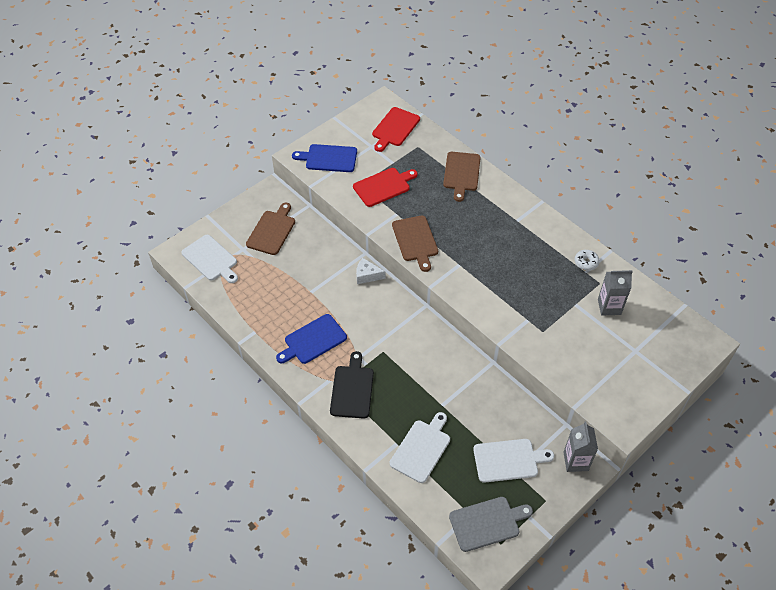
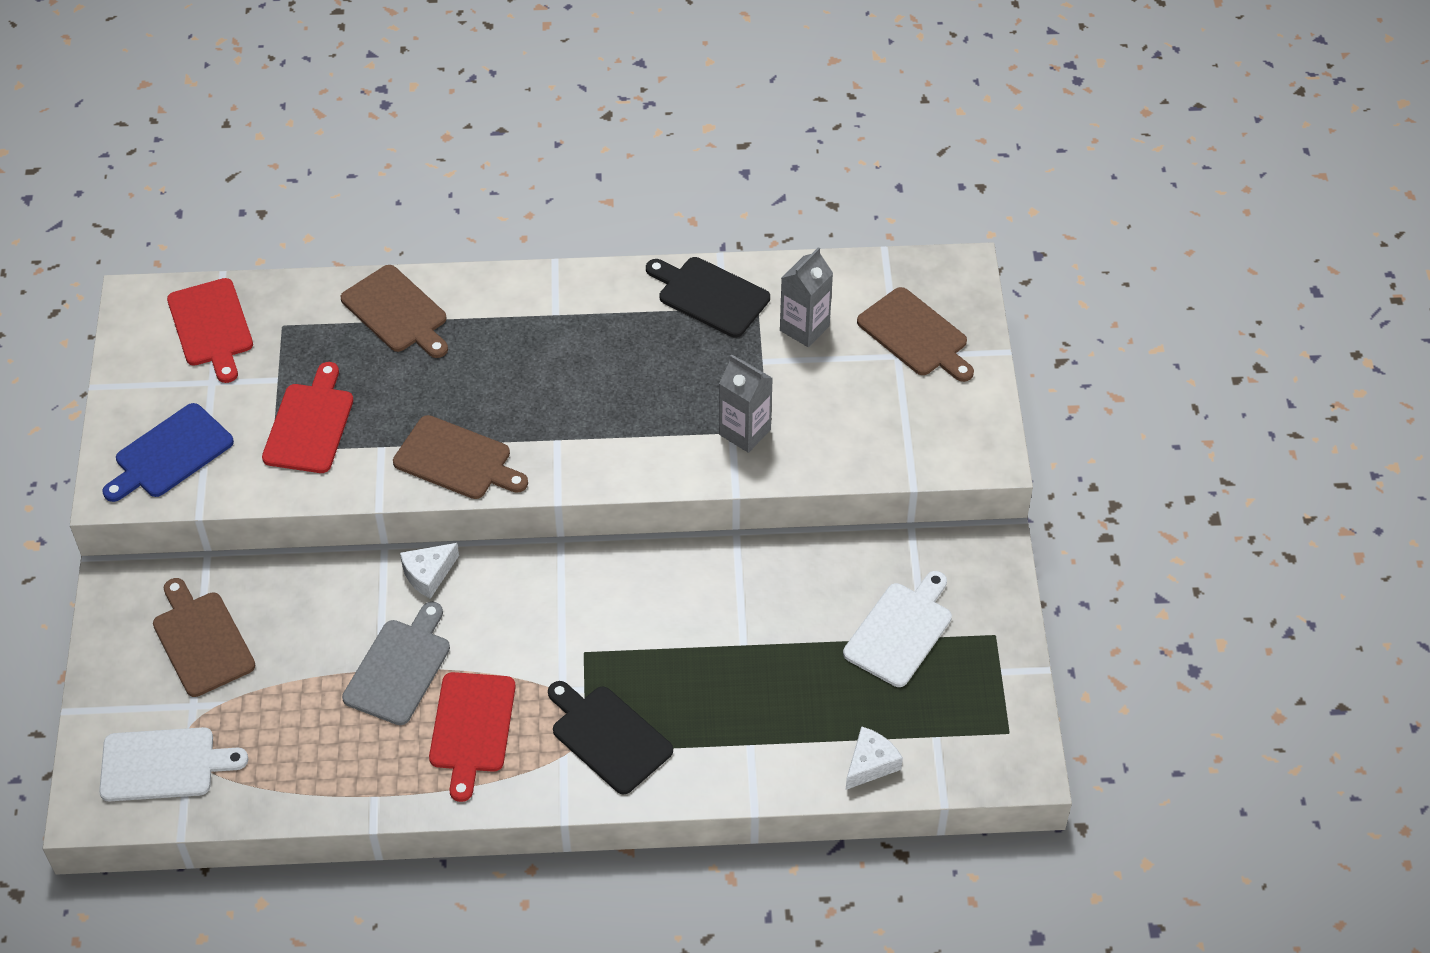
camera: 50 degrees left, 0 degrees up
(313, 340) = (471, 728): blue cutting board -> red cutting board
(421, 449) = (787, 720): white cutting board -> none
(431, 497) = (870, 764): none -> white cheese
(487, 523) = (966, 725): grey cutting board -> grey cutting board (399, 668)
(575, 461) = (972, 557): grey carton -> grey carton (745, 432)
(586, 262) = (710, 295): white donut -> black cutting board
(654, 350) = (915, 335): none -> brown cutting board

